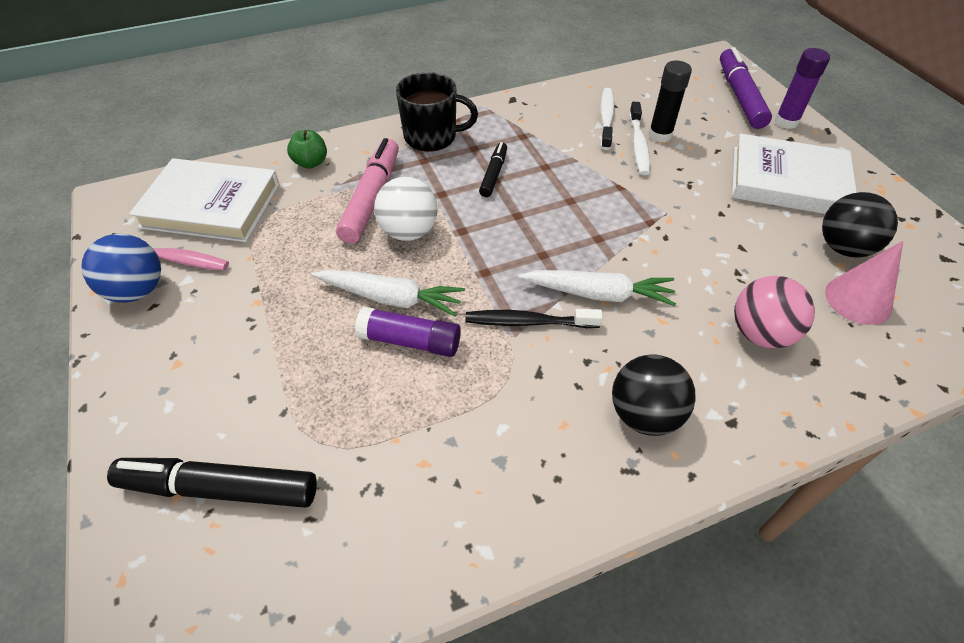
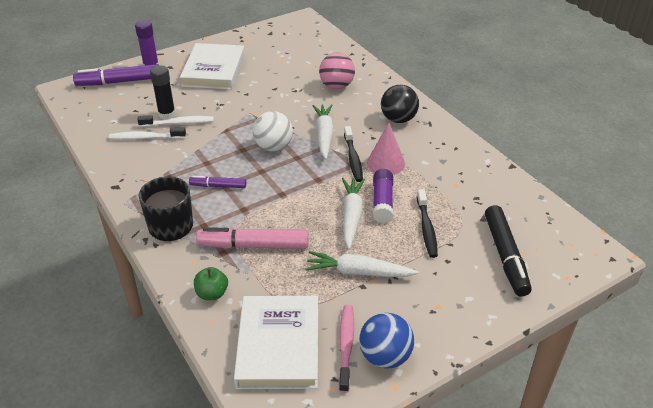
camera: 100 degrees left, 10 degrees down
(280, 288) = (358, 272): none -> white carrot
(330, 387) = (426, 228): none -> black toothbrush
(409, 232) = (288, 219): white ball -> white ball (273, 147)
(493, 174) = (218, 186): black marker -> purple marker
(843, 248) = (268, 58): black ball -> none
(858, 300) = (305, 58): pink cone -> pink cone (386, 163)

